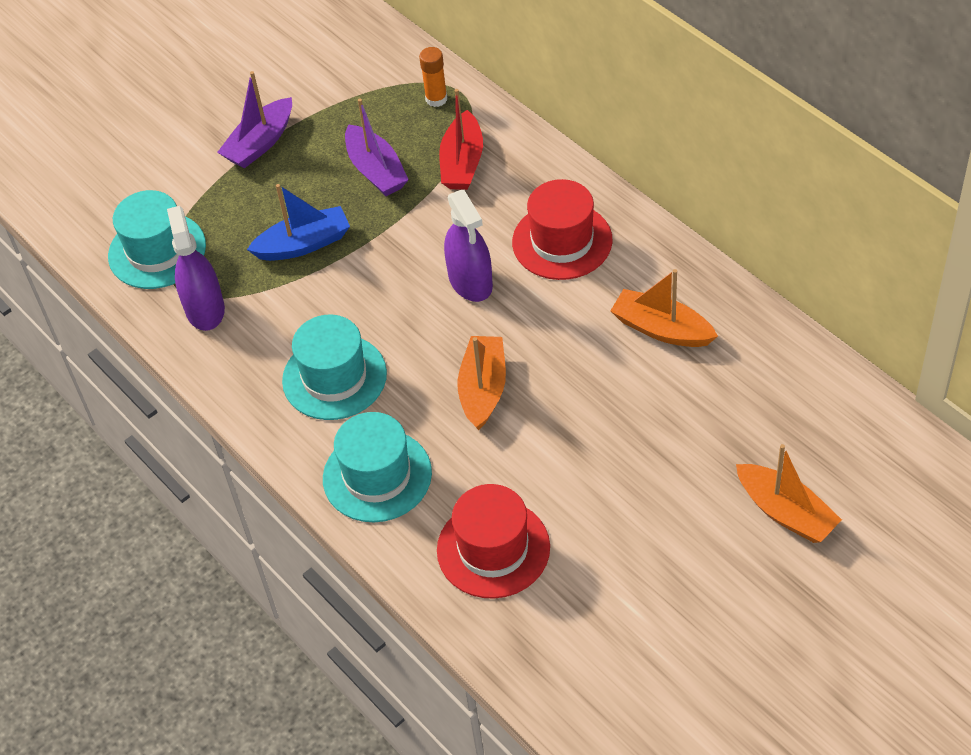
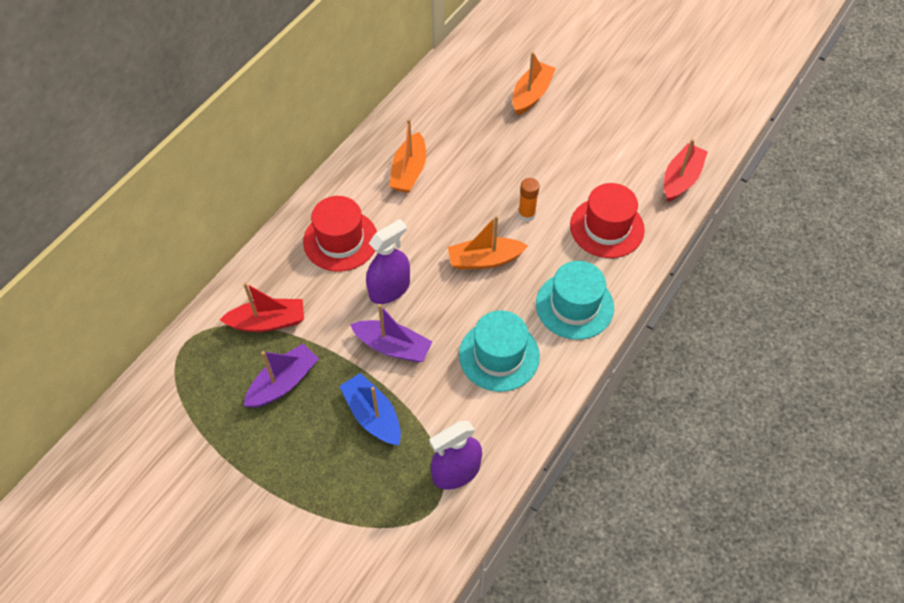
camera: 110 degrees left, 5 degrees up
(157, 251) = (401, 535): turquoise hat -> none
(260, 143) = (260, 487): purple boat -> purple boat (393, 347)
(436, 99) = (195, 358): orange glue stick -> orange glue stick (526, 214)
(557, 679) = (681, 179): none -> red boat

